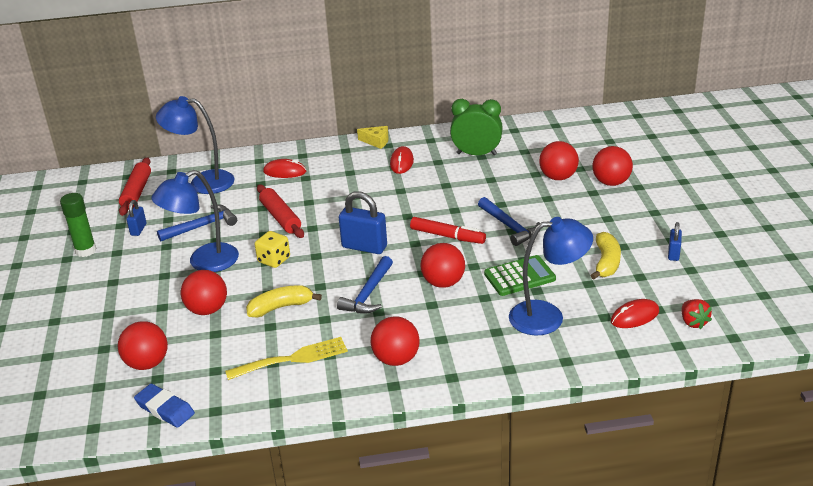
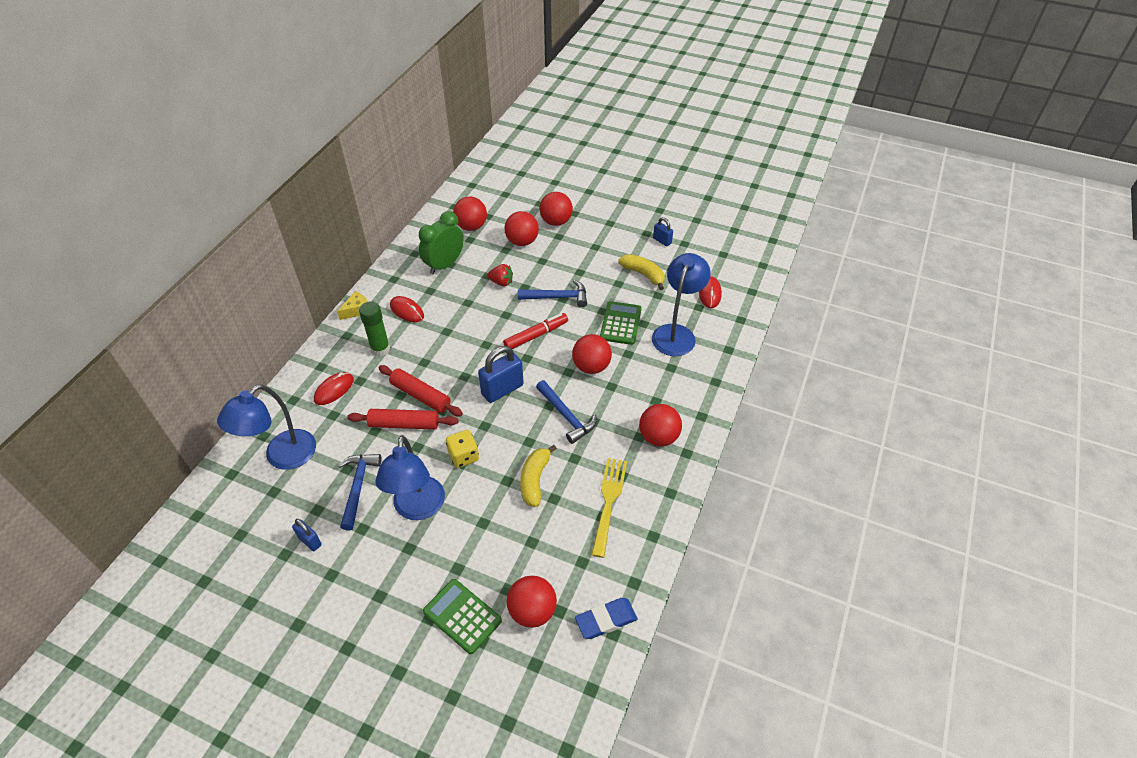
camera: 60 degrees left, 15 degrees up
(86, 251) = (300, 602): green glue stick -> green glue stick (380, 349)
(119, 329) = (462, 616): none -> green calculator
(136, 192) = (239, 518): red rolling pin -> red rolling pin (420, 395)
(207, 310) = (492, 534): red ball -> red ball (471, 226)
(693, 322) = (736, 272): red strawberry -> red strawberry (501, 282)

